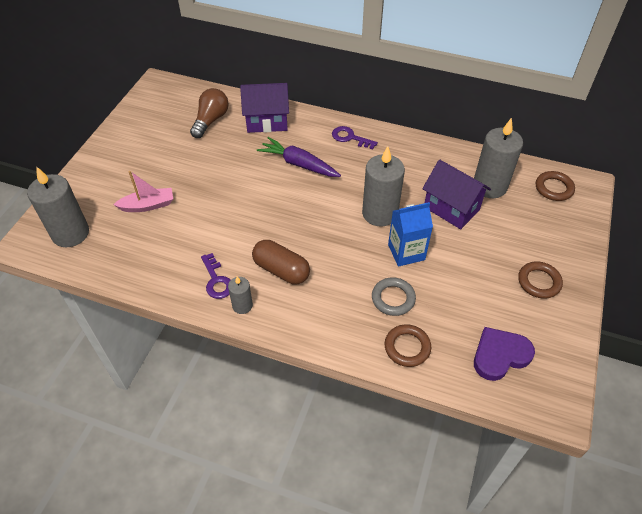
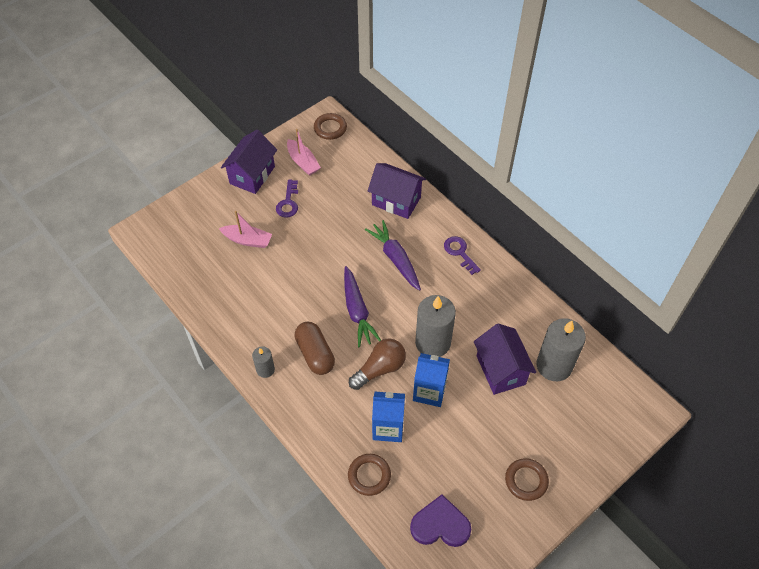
camera: 30 degrees right, 5 degrees up
(70, 233) = (176, 238): grey candle -> none
(116, 152) = (252, 175): none -> purple house
(159, 124) = (303, 162): none -> pink boat
(211, 120) = (348, 178): brown light bulb -> brown light bulb (380, 369)
(216, 280) = (259, 337): purple key -> purple key (288, 202)
(295, 218) = (357, 311): none -> purple carrot
(393, 298) = (388, 427): grey ring -> blue carton
(554, 188) = (615, 398): brown ring -> brown ring (330, 128)

